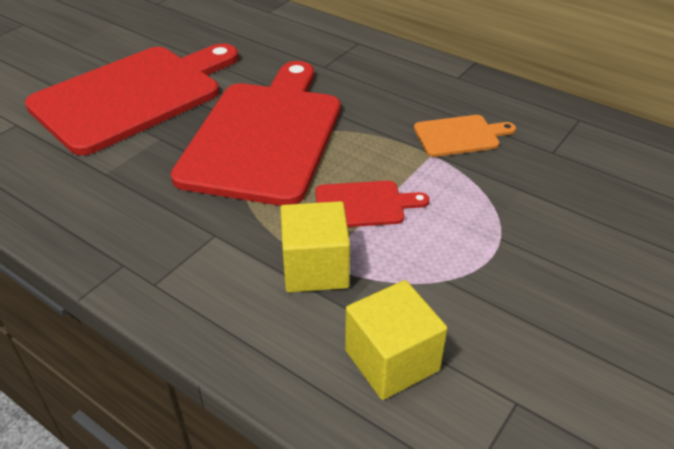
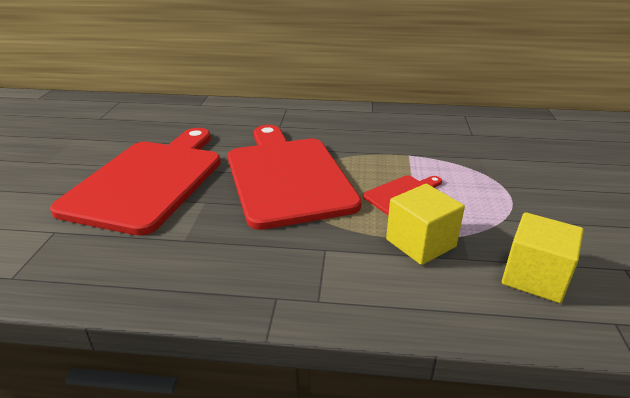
camera: 30 degrees left, 10 degrees down
(459, 136) = (412, 141): orange cutting board -> none

